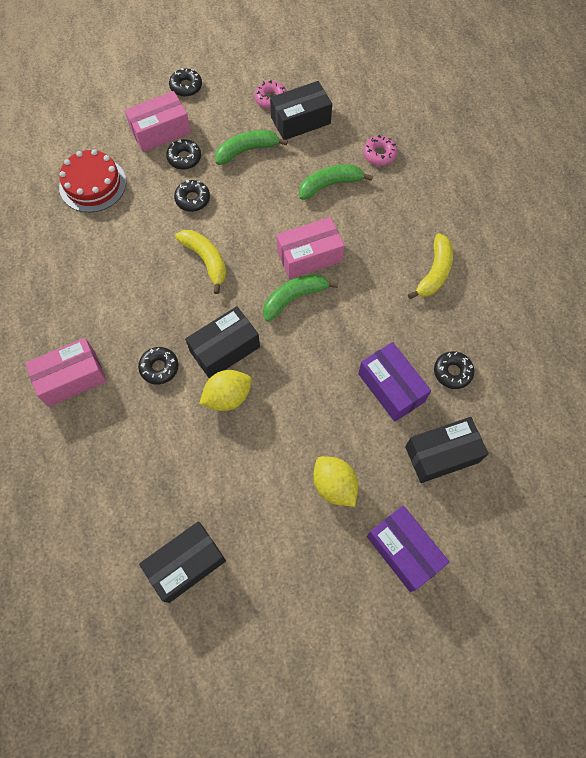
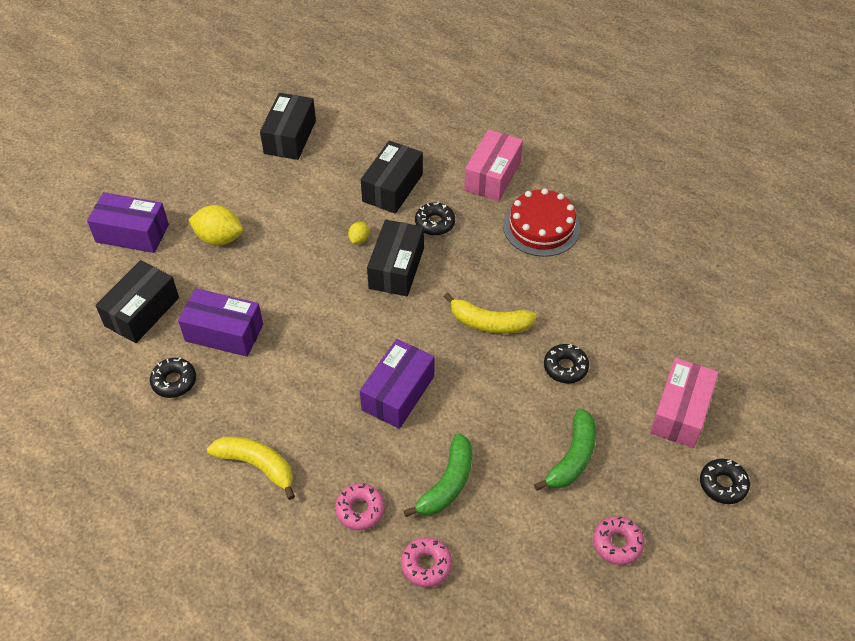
camera: 140 degrees right, 15 degrees down
(93, 184) = (670, 315): red cake -> red cake (541, 227)
(184, 158) = (623, 401): black donut -> none
(228, 397) = (359, 239): yellow lemon -> yellow lemon, size x0.51
(294, 298) = (376, 346): green banana -> none
(300, 120) = (556, 540): black box -> black box (392, 188)
(309, 256) = (398, 393): pink box -> purple box
(392, 205) = (360, 510): none -> pink donut
(434, 272) = (257, 465): yellow banana -> yellow banana turned 135 degrees clockwise

